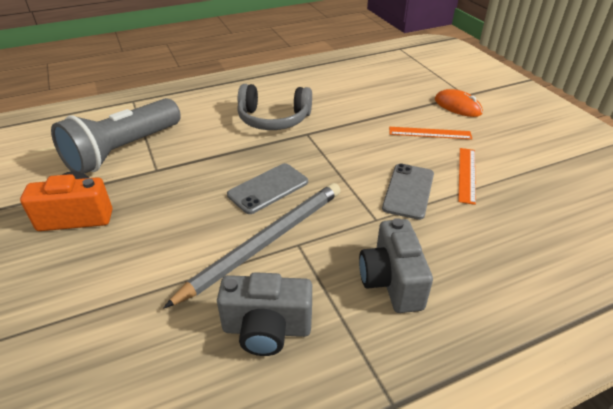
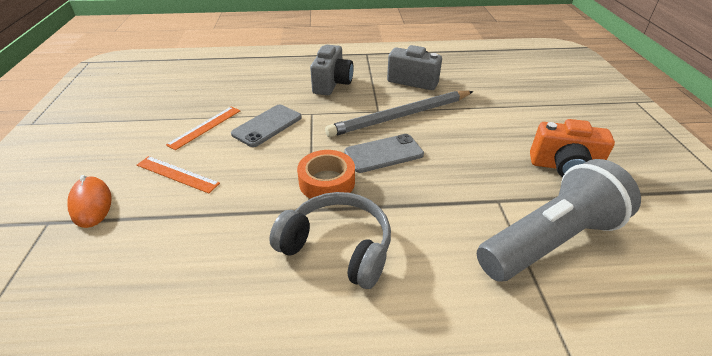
camera: 160 degrees left, 0 degrees up
(306, 153) = (327, 182): none -> orange tape

